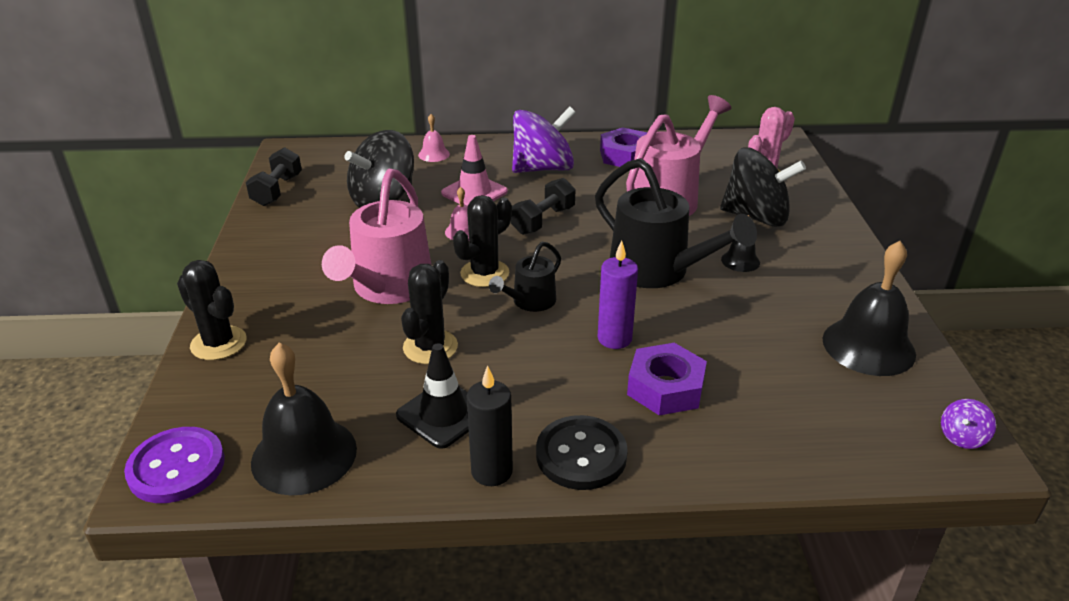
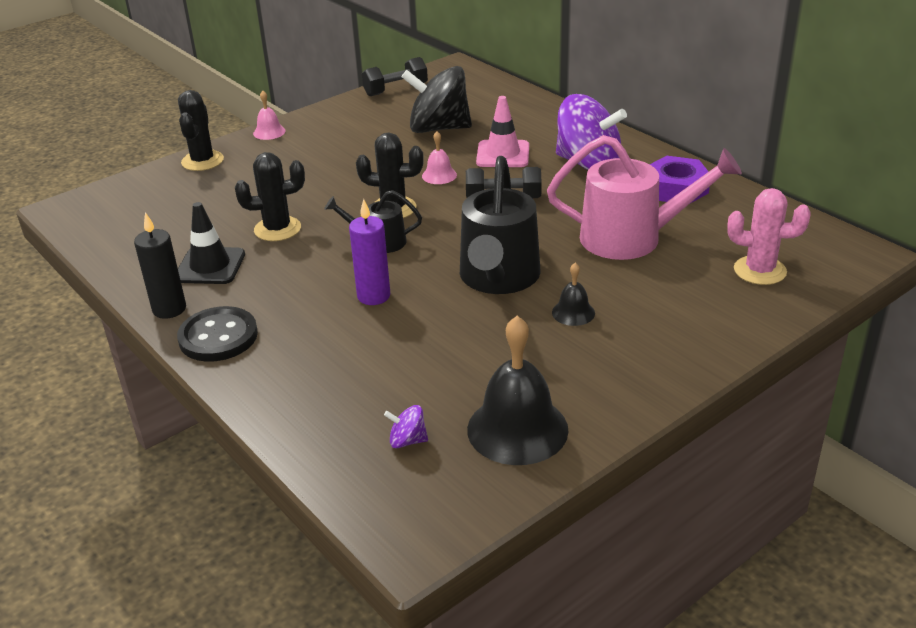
camera: 55 degrees right, 0 degrees up
(176, 467) = (82, 207): purple button -> none
(304, 455) = (126, 239): black bell -> none
(388, 288) = (327, 183): pink watering can -> none
(434, 154) = (536, 114): pink bell -> pink bell (269, 132)
(665, 388) = (334, 343): purple nut -> none
(756, 217) = (668, 294): black spinning top -> none
(962, 437) = (429, 525): purple spinning top -> purple spinning top (407, 441)

